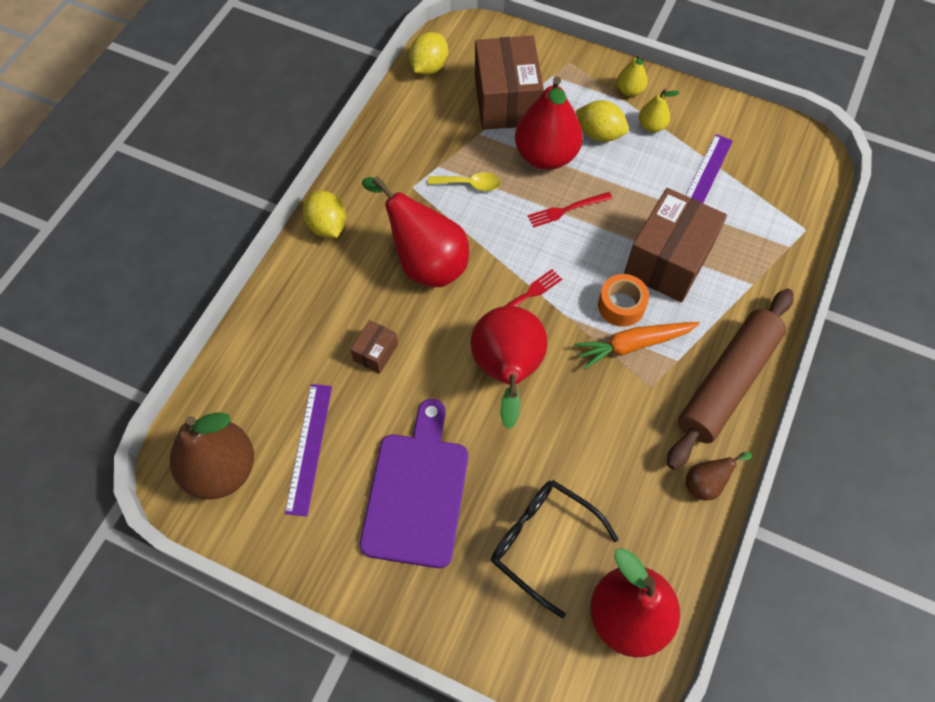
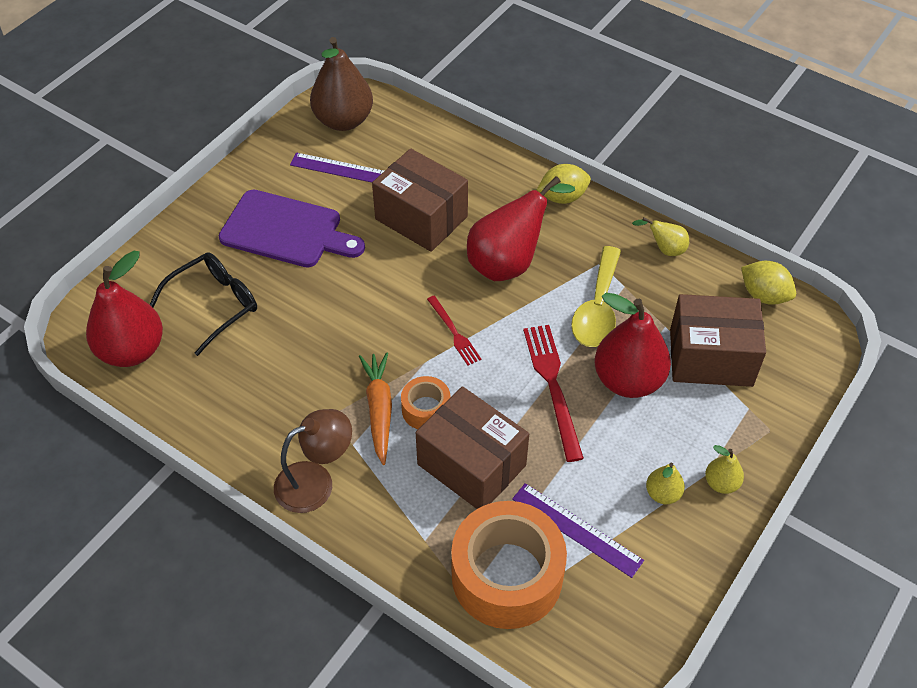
camera: 100 degrees right, 10 degrees down
(375, 352) = (421, 218): brown box -> brown box, size x2.19
(386, 138) = (664, 249): none -> yellow pear
(470, 184) = (597, 309): yellow spoon -> yellow spoon, size x1.78
(507, 372) = (377, 306): red pear -> none
(567, 210) = (553, 386): red fork -> red fork, size x1.71
(599, 134) = (655, 437): yellow lemon -> none
(706, 483) = (221, 436): brown pear -> none
(727, 383) = (315, 482): brown rolling pin -> brown lamp
(762, 221) = (507, 576): none -> orange tape

